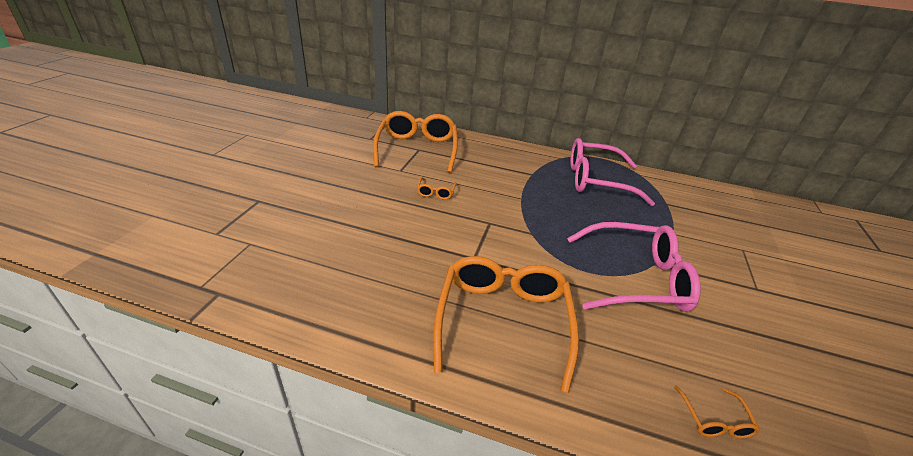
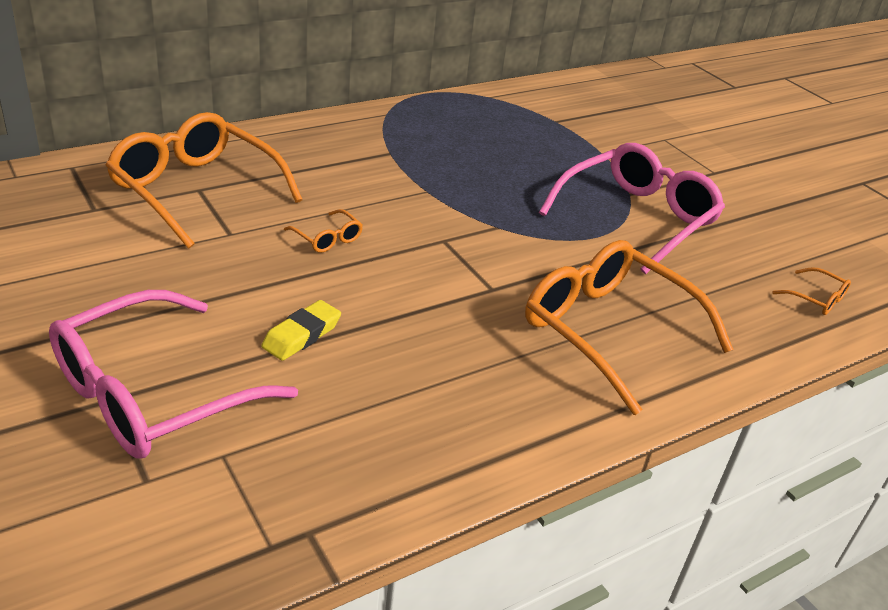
camera: 50 degrees left, 0 degrees up
(355, 221) = (302, 335): none -> yellow eraser
(596, 180) = (462, 126): pink glasses -> pink glasses (151, 394)

